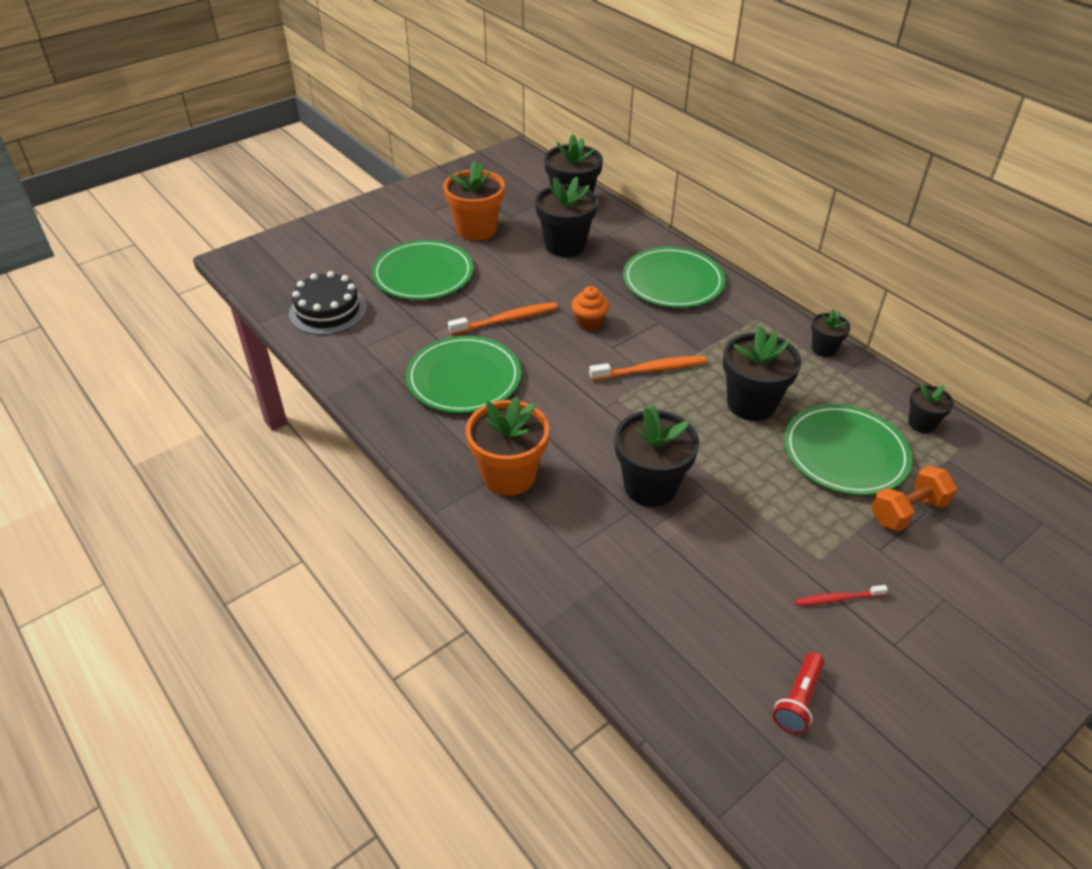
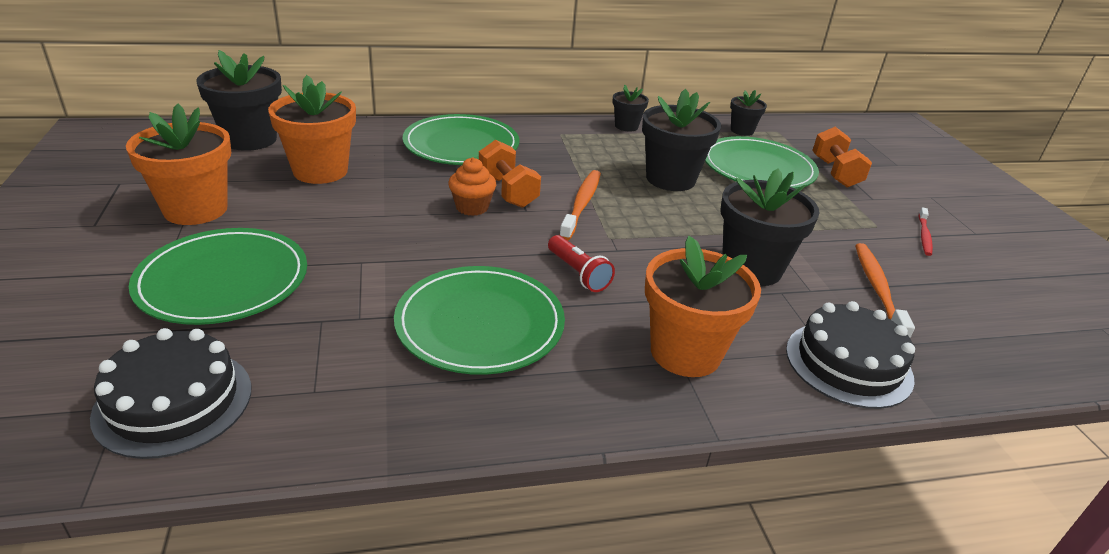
camera: 65 degrees left, 10 degrees down
(506, 320) = (404, 253): orange toothbrush -> orange toothbrush (877, 289)
(565, 245) = (320, 171): black flower pot -> orange flower pot
(566, 565) = (848, 363): none -> black cake
(629, 329) = (508, 191): none -> orange dumbbell
(798, 700) = (1038, 297): red flashlight -> red flashlight (578, 273)

